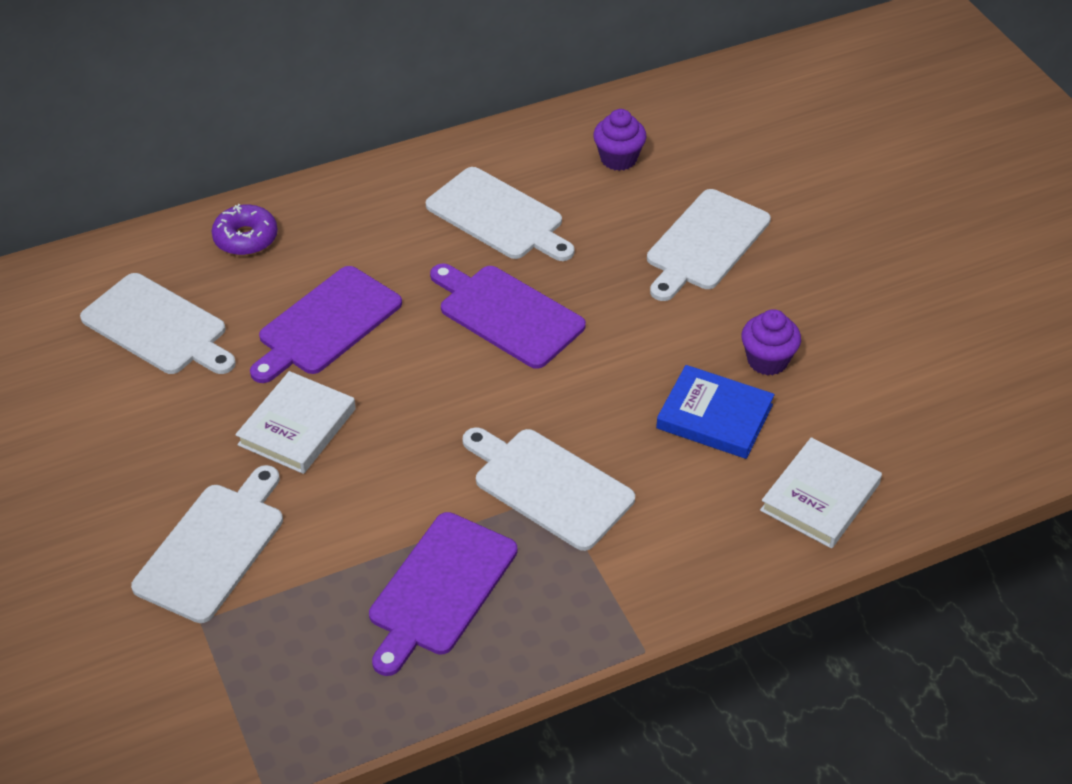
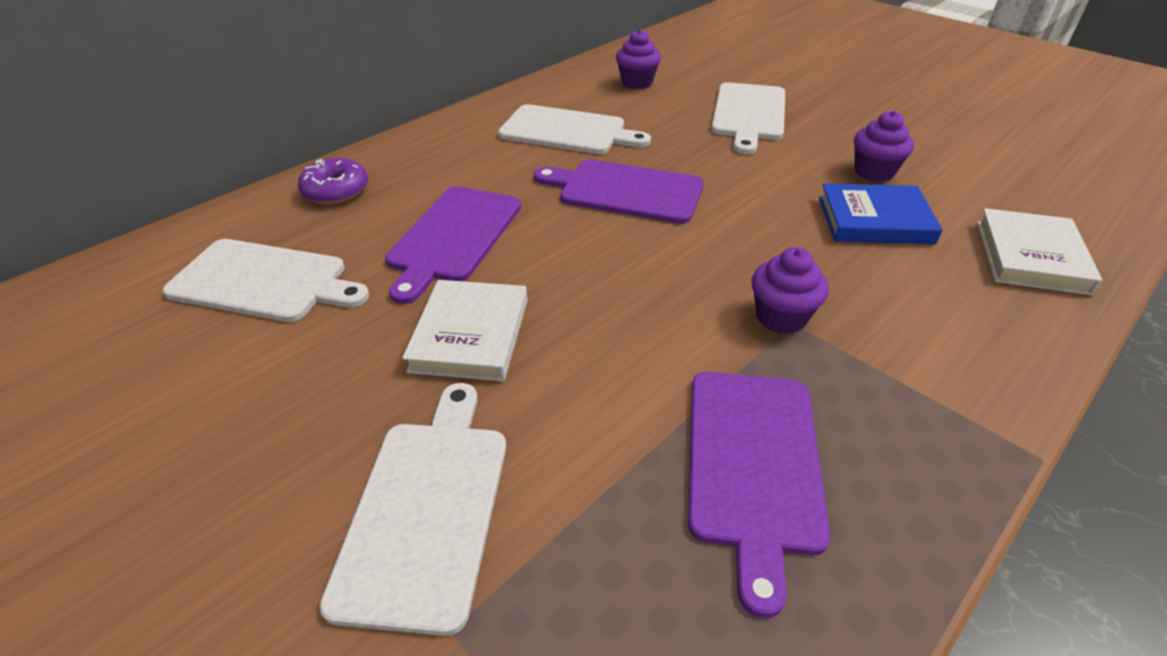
camera: 20 degrees left, 5 degrees down
(548, 486) = (781, 317): white cutting board -> purple cupcake

